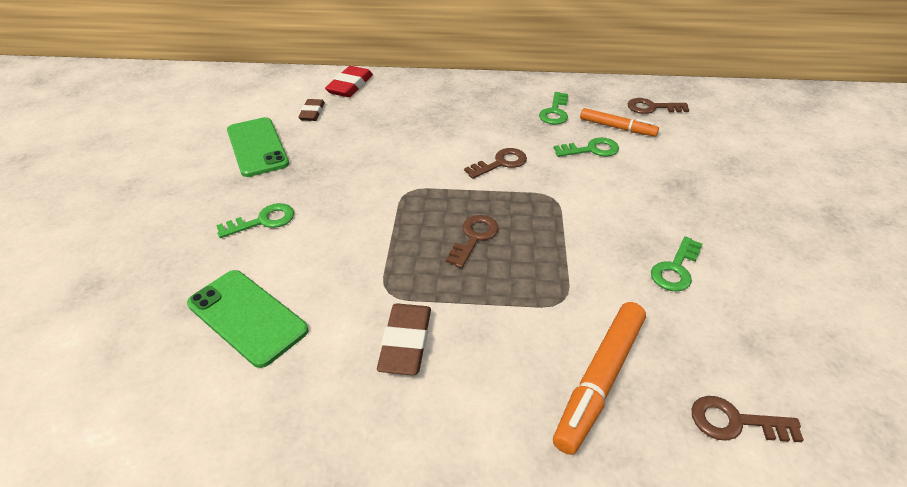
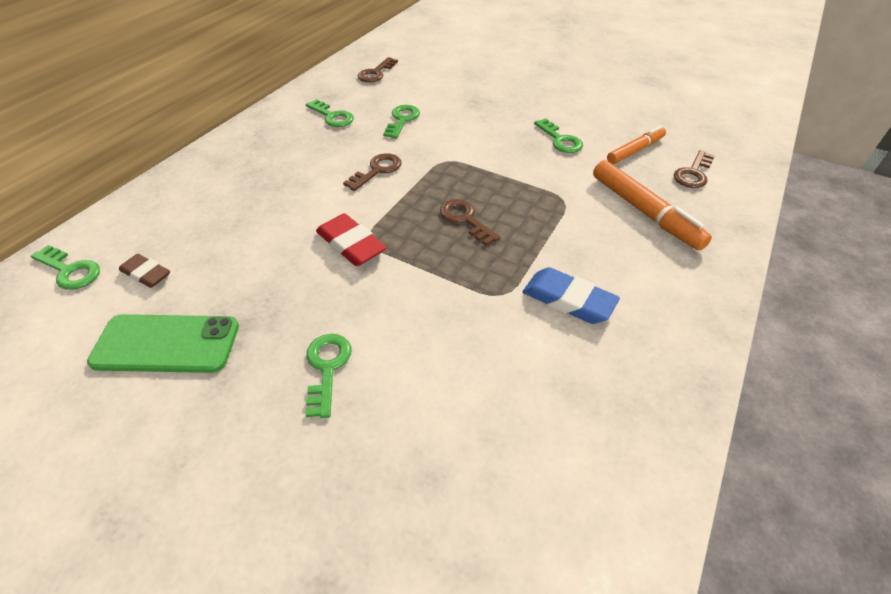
camera: 65 degrees left, 5 degrees up
(247, 317) = (479, 413): green phone -> none
(300, 87) = (70, 271): none -> green key
(350, 86) = (125, 226): red eraser -> red eraser (351, 244)
(405, 342) = (568, 300): brown eraser -> blue eraser
(501, 163) = (377, 170): brown key -> brown key turned 45 degrees clockwise
(617, 128) = (385, 98): orange marker -> orange marker (635, 150)

